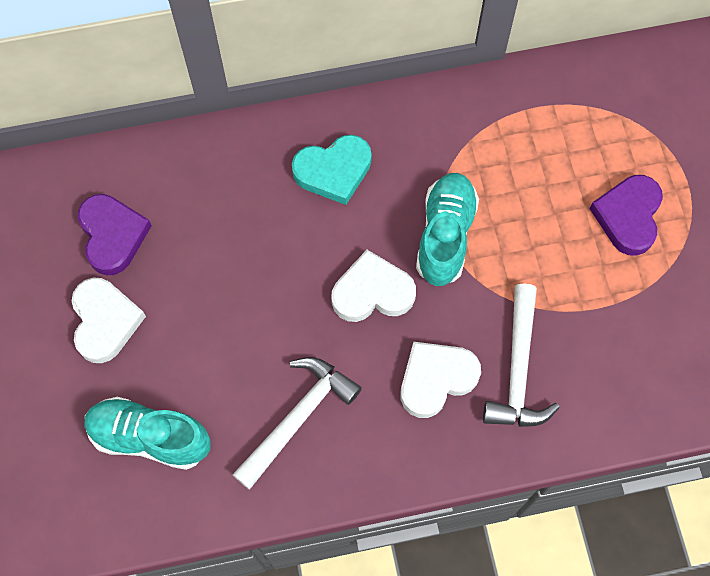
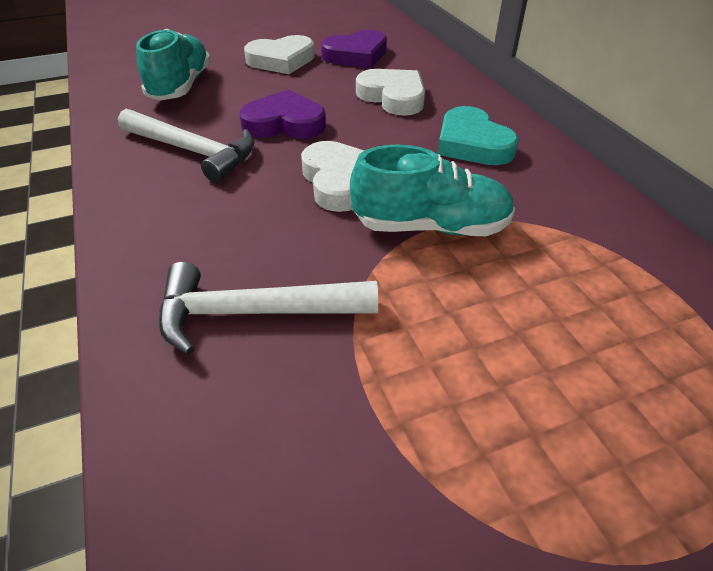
camera: 80 degrees right, 25 degrees down
(436, 379) = (237, 238): white heart -> white heart (393, 97)
(628, 216) = (562, 437): purple heart -> purple heart (284, 123)

